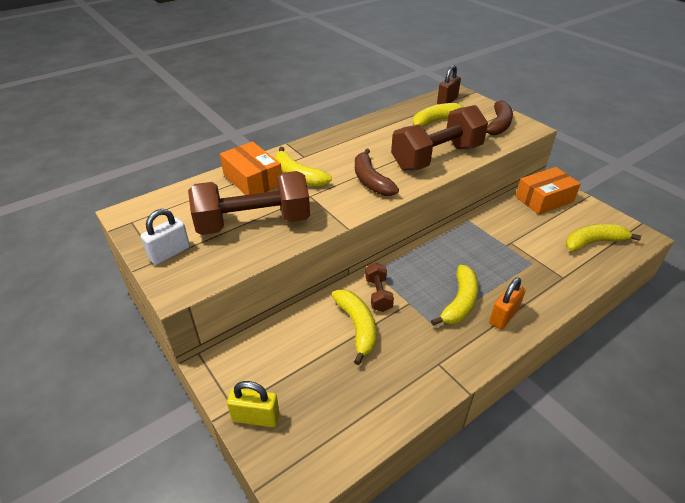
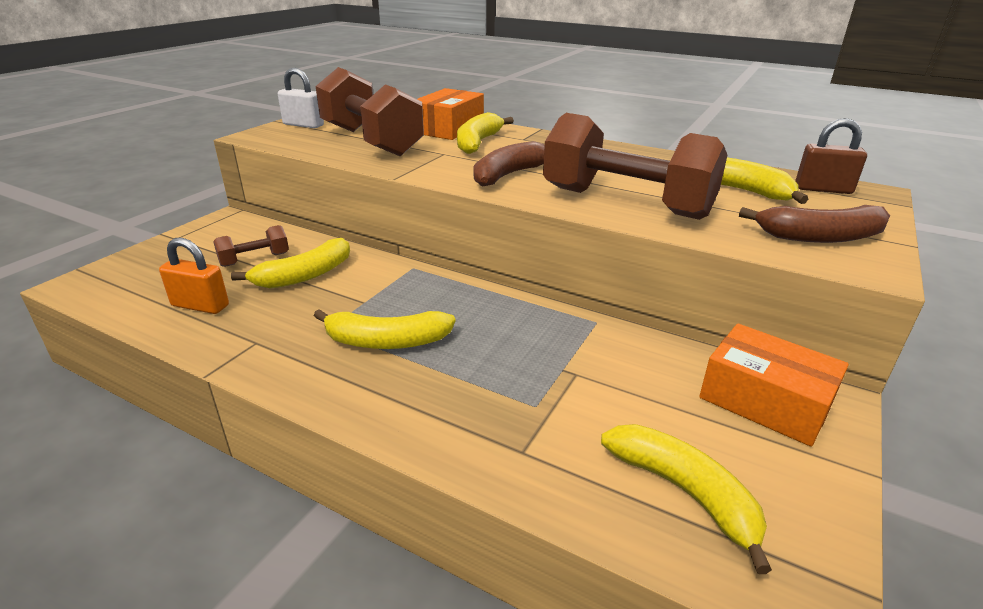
camera: 65 degrees right, 10 degrees down
(256, 417) = (163, 250): yellow padlock -> none
(378, 294) = (369, 278): brown dumbbell -> brown dumbbell (255, 259)
(503, 316) = (374, 388): orange padlock -> orange padlock (200, 306)

